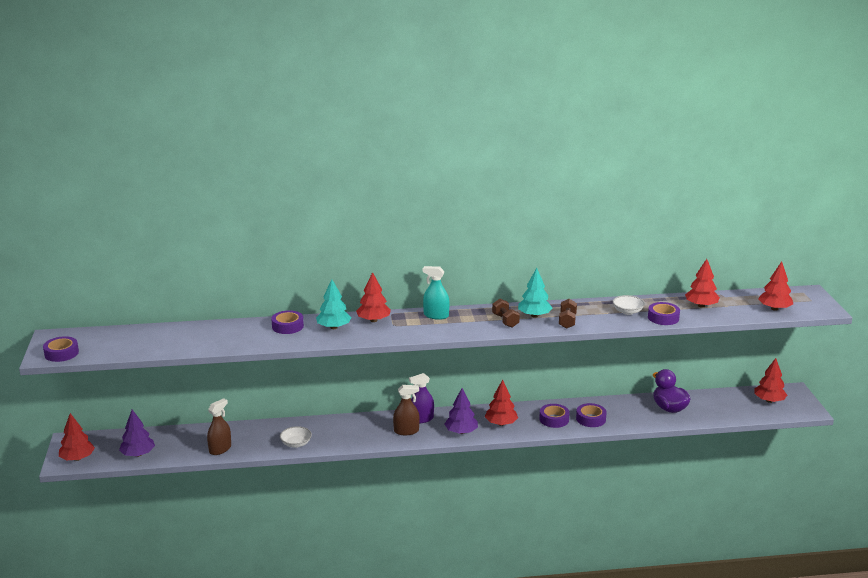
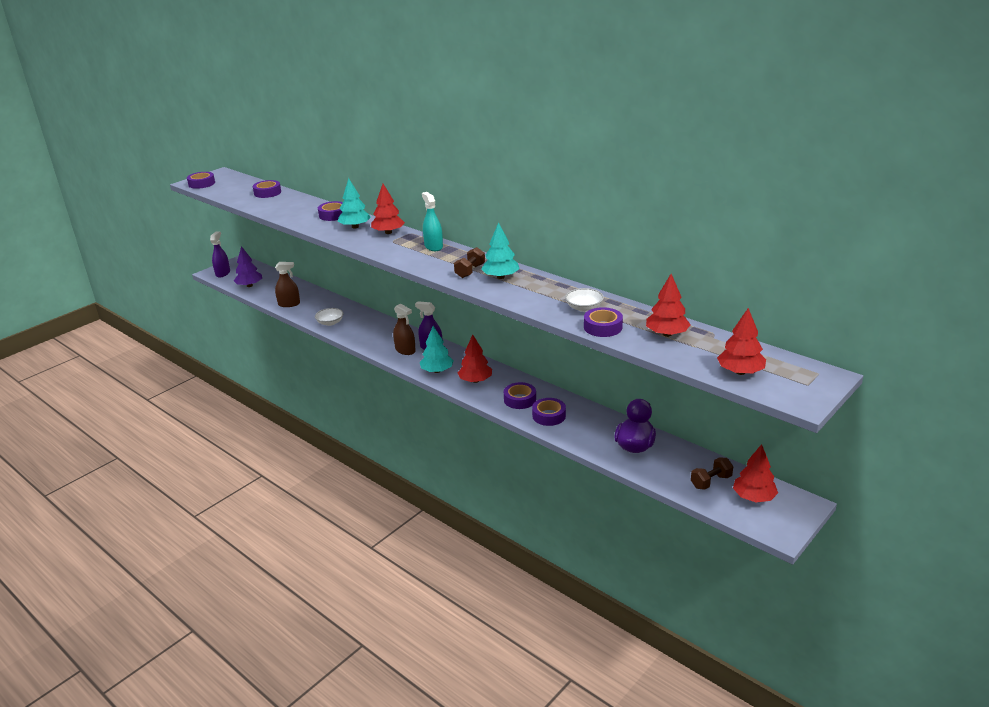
camera: 50 degrees right, 5 degrees up
(77, 458) = (223, 273): red tree -> purple spray bottle
(165, 333) = (267, 193): none -> purple tape
(461, 432) = (437, 371): purple tree -> turquoise tree
(567, 321) = (514, 292): brown dumbbell -> brown dumbbell (711, 482)

